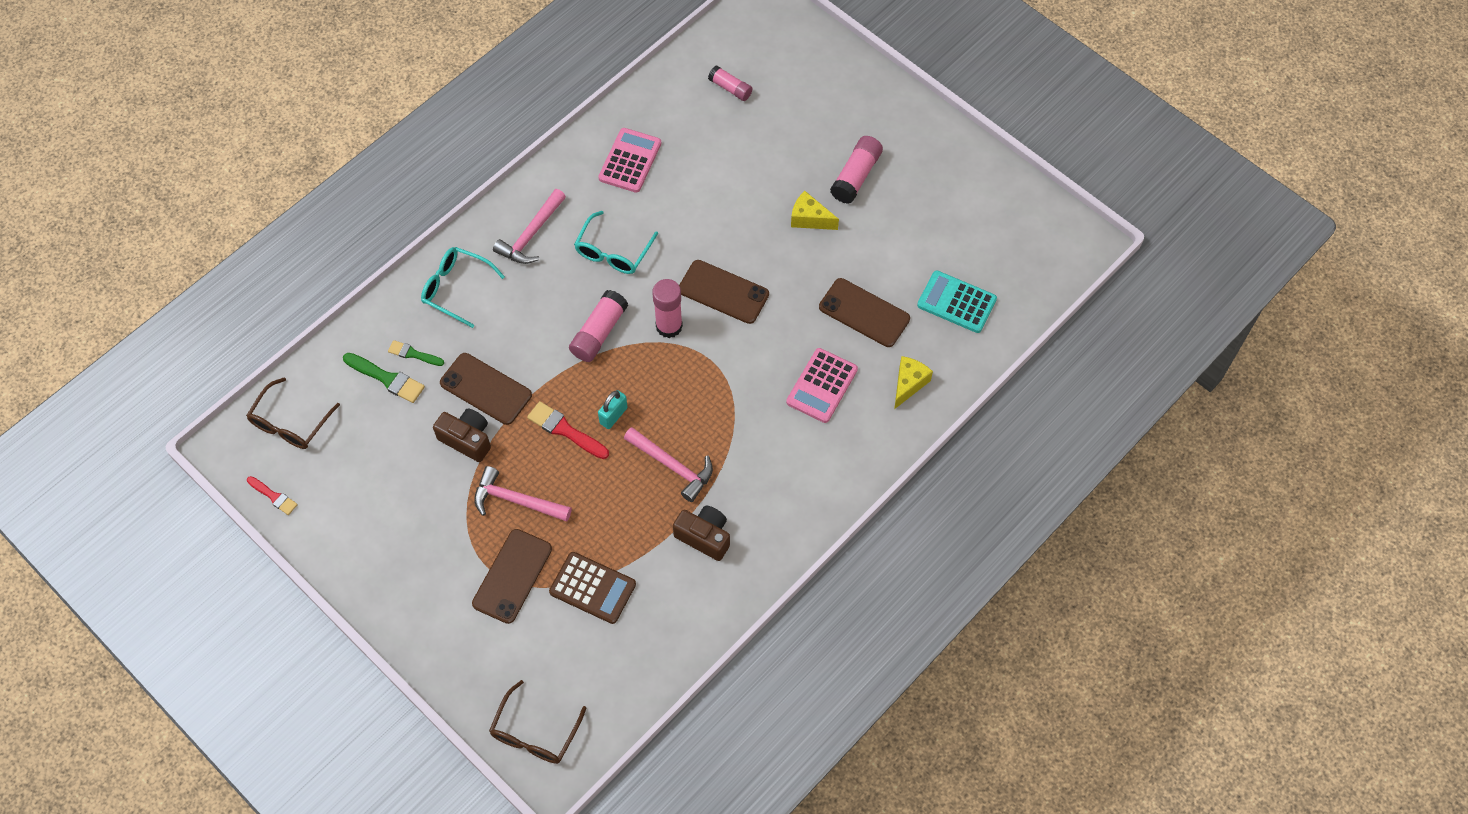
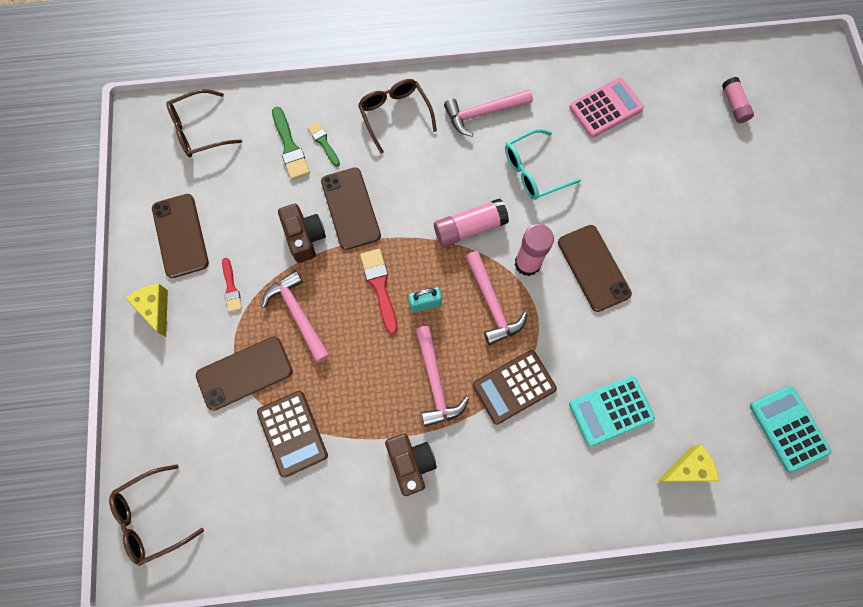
camera: 40 degrees right, 10 degrees up
(273, 496) = (142, 176): red brush -> red brush (231, 288)
(456, 289) = (395, 115): turquoise glasses -> brown glasses
(667, 376) = (492, 304): none -> pink hammer
(736, 424) = (514, 387): none -> brown calculator
(809, 219) = (714, 259): yellow cheese -> yellow cheese (155, 309)
(822, 386) = (611, 411): pink calculator -> turquoise calculator
(856, 176) = (783, 251): pink glue stick -> none
(864, 313) = (698, 375): brown phone -> brown phone (180, 235)

